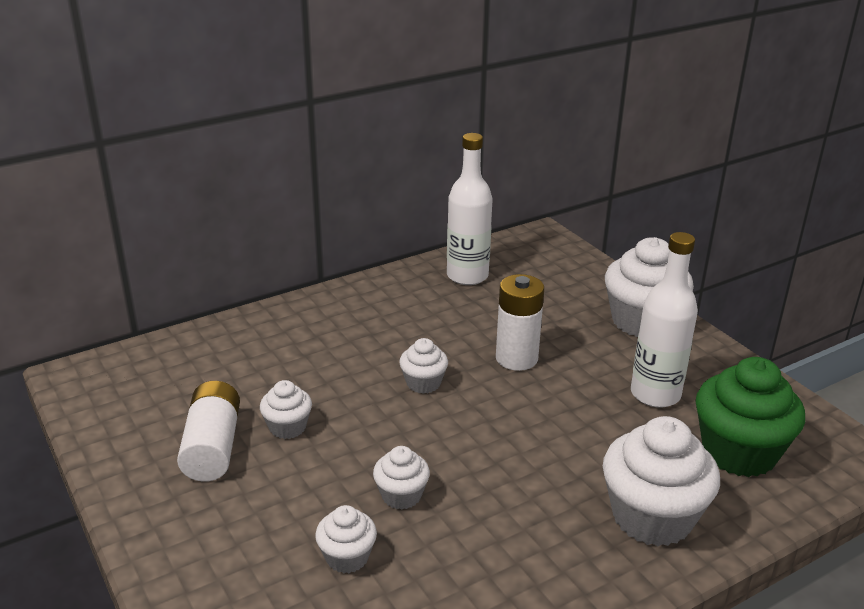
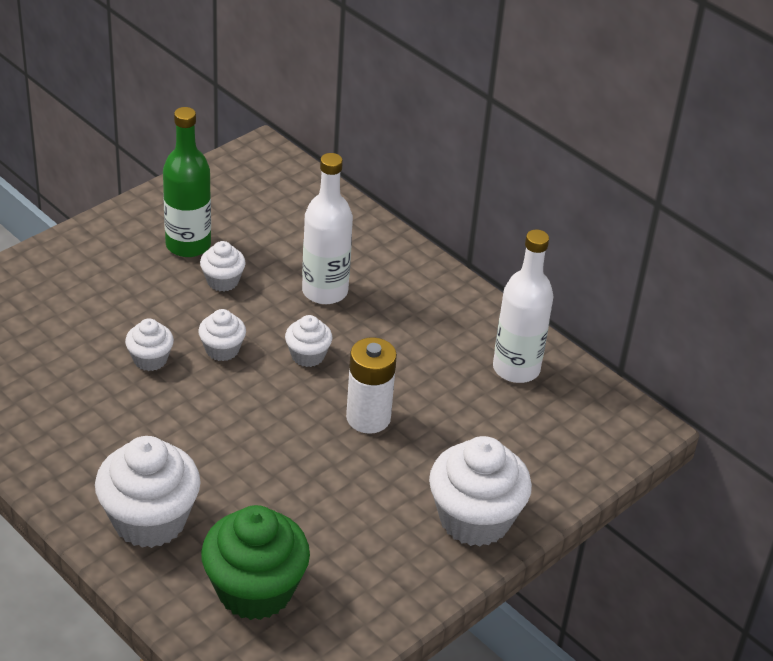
camera: 75 degrees right, 10 degrees up
(213, 447) = (188, 245): white battery -> green bottle
(347, 557) = (77, 338): white cupcake -> white cupcake (222, 349)
(655, 394) = (336, 527): white bottle -> white bottle (325, 291)

